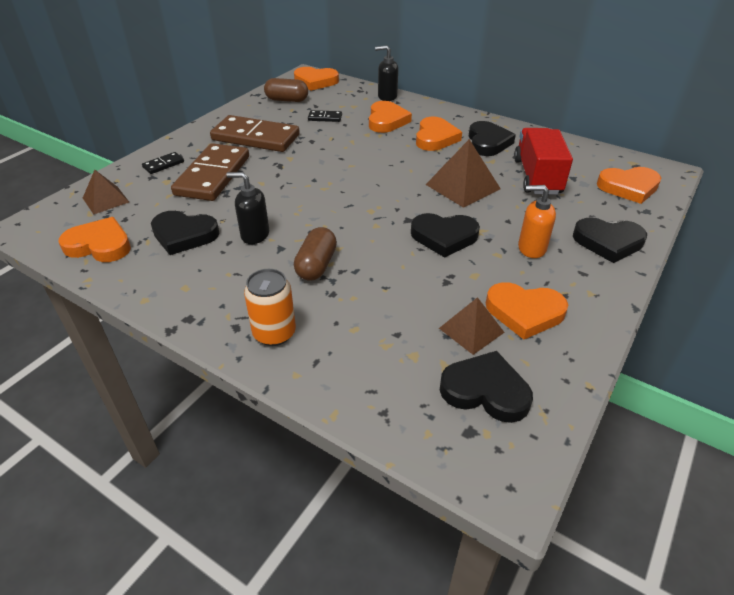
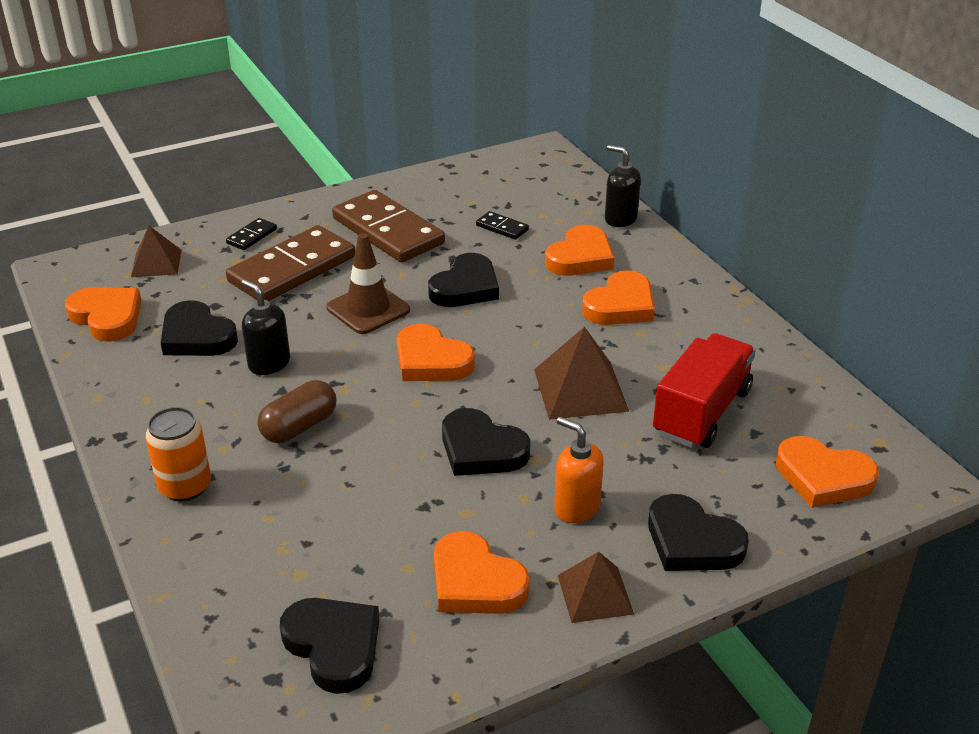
camera: 30 degrees right, 5 degrees down
(163, 165) = (252, 236): black domino -> black domino turned 45 degrees counterclockwise
(287, 100) = (479, 185): brown capsule -> none
(289, 183) = (368, 309): none -> brown traffic cone
(315, 81) = (545, 166): orange heart -> orange heart (431, 360)
(471, 330) = (391, 574): brown pyramid -> brown pyramid (595, 594)
(488, 142) = (689, 336): black heart -> black heart (465, 287)

